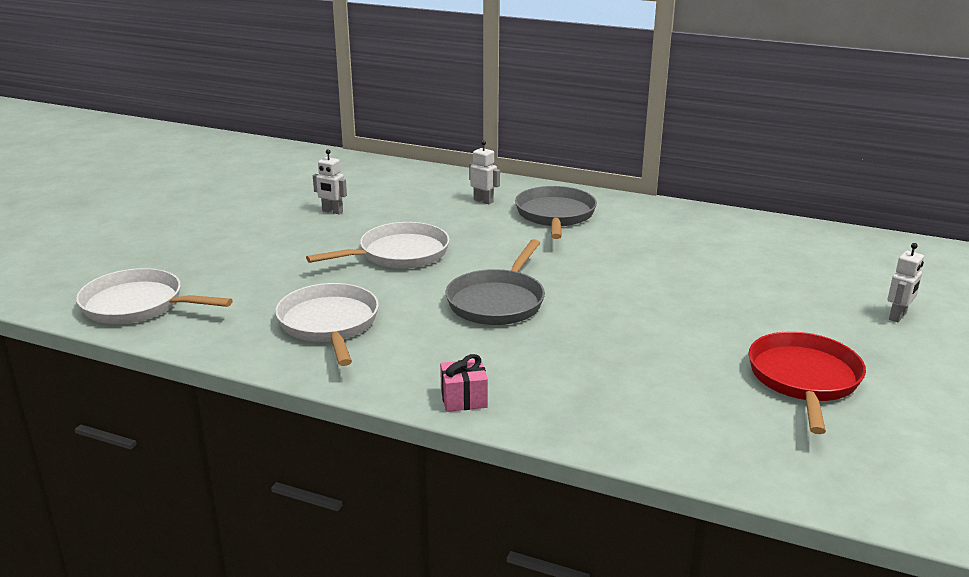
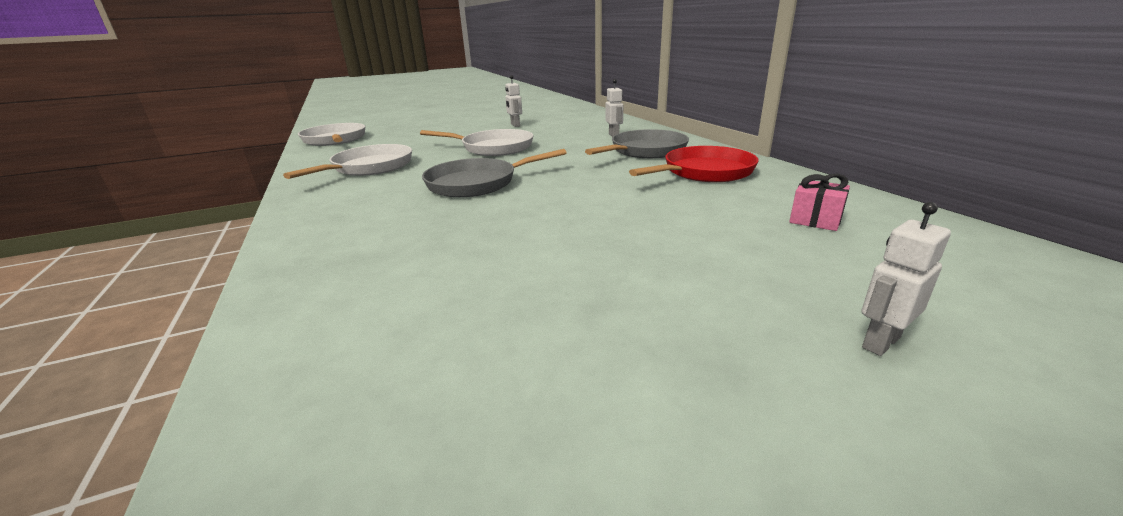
camera: 45 degrees right, 0 degrees up
(464, 399) = (304, 225): pink gift -> pink gift (815, 220)
(804, 379) = (564, 345): red pan -> red pan (704, 172)
(898, 316) = (880, 342): white robot -> white robot turned 150 degrees clockwise

